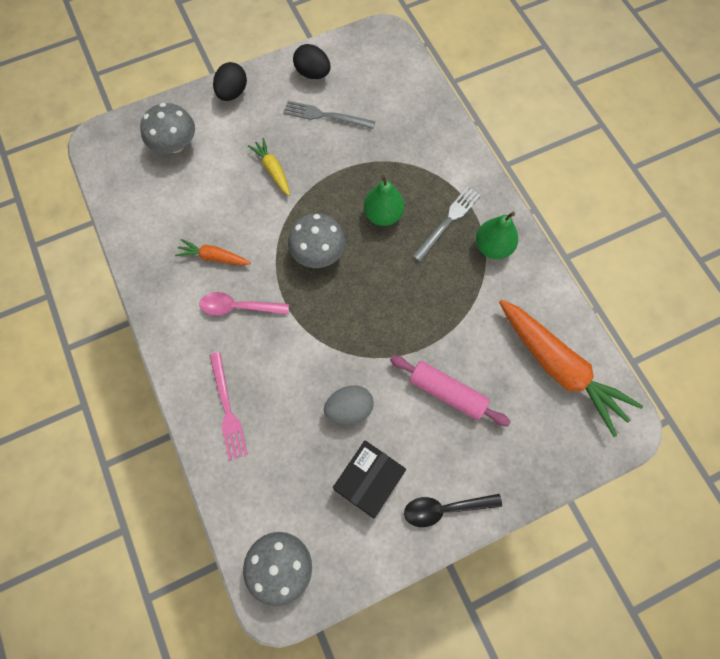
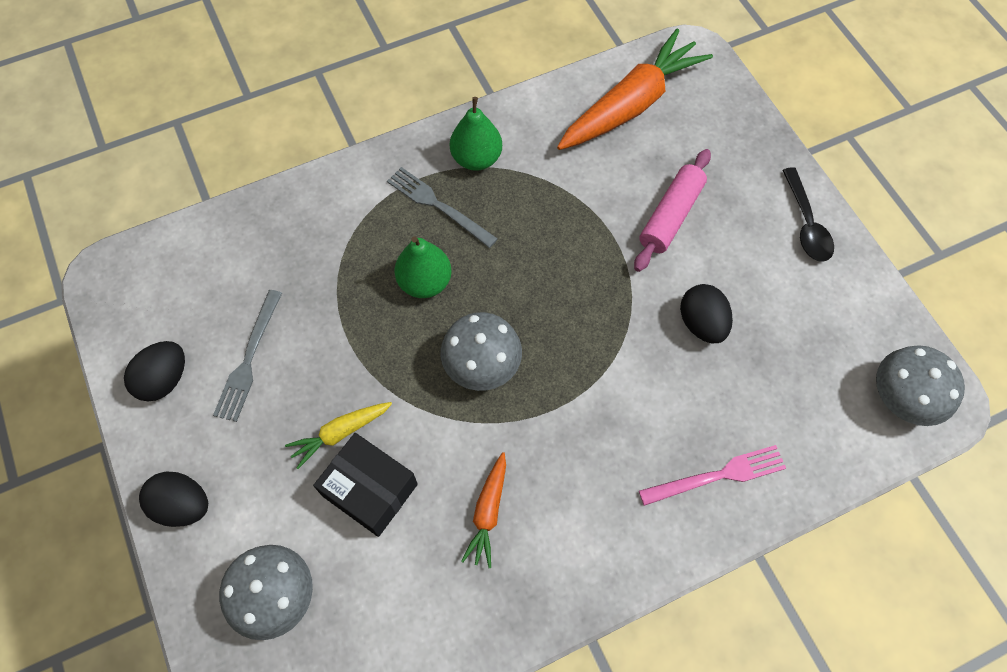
camera: 90 degrees left, 5 degrees down
(238, 307) = (568, 471): pink spoon -> none
(349, 409) = (701, 323): grey egg -> black egg
(369, 480) = (787, 301): black box -> black box (370, 490)

